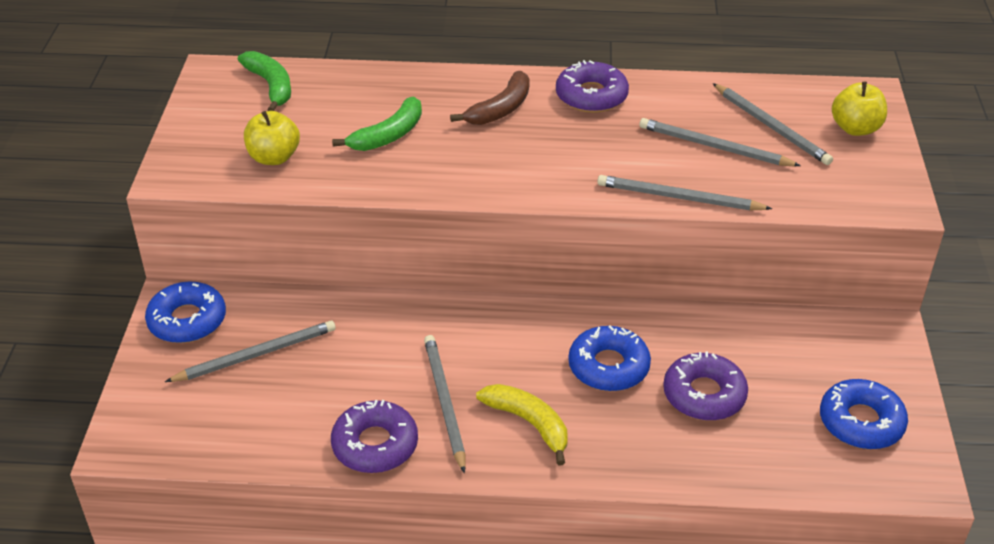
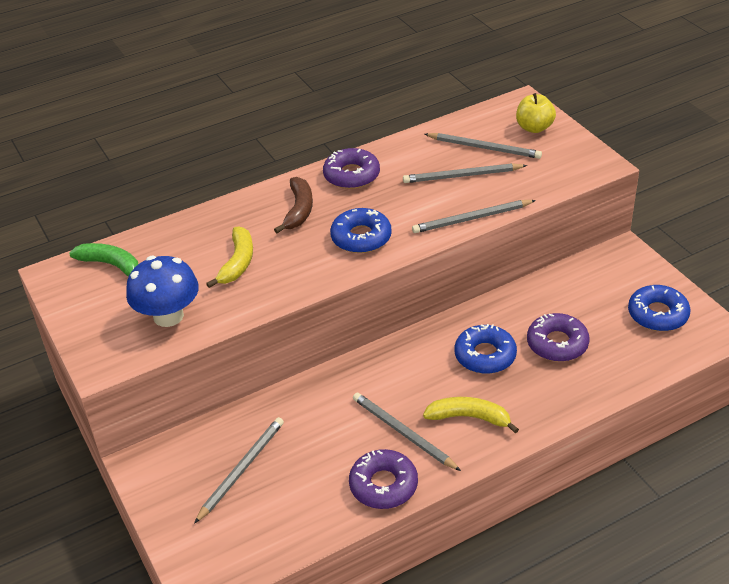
camera: 30 degrees left, 0 degrees up
(187, 320) = (166, 472): blue donut -> blue donut (361, 237)
(274, 157) = (168, 316): yellow apple -> blue mushroom
(388, 135) = (237, 263): green banana -> yellow banana

